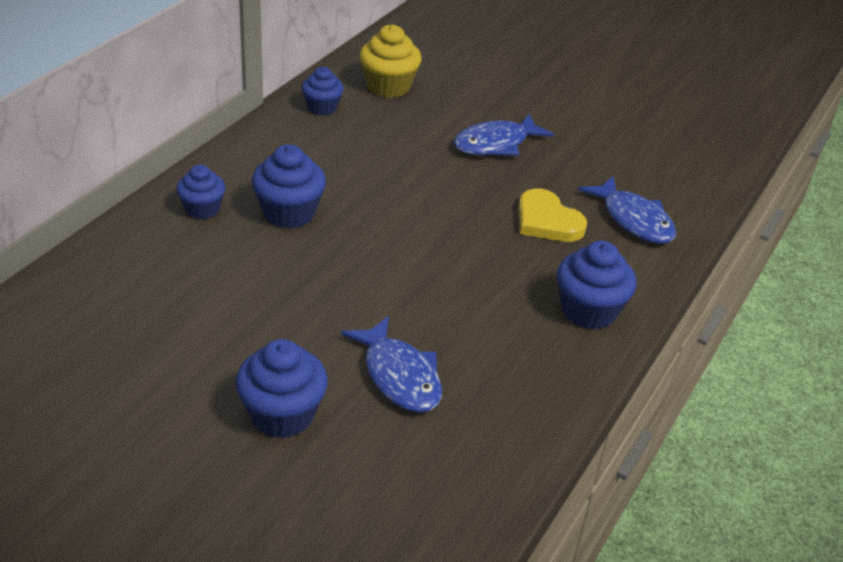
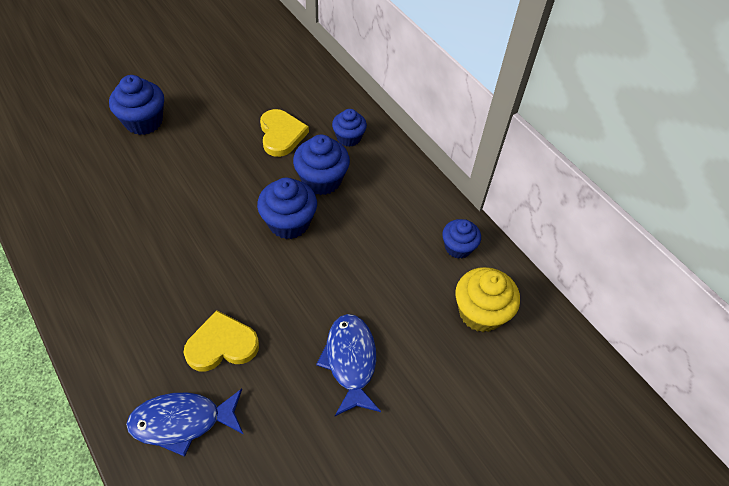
camera: 115 degrees right, 15 degrees up
(229, 266) = (281, 135): none -> yellow heart
(399, 376) = (132, 180): blue fish -> none
(589, 311) = (107, 316): blue cupcake -> blue cupcake (289, 223)

